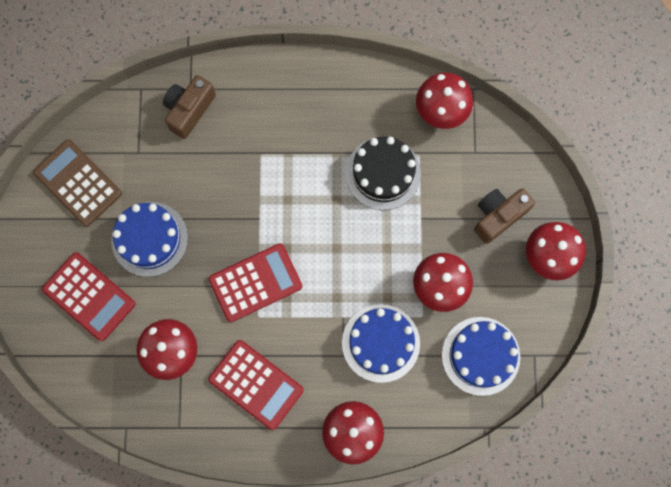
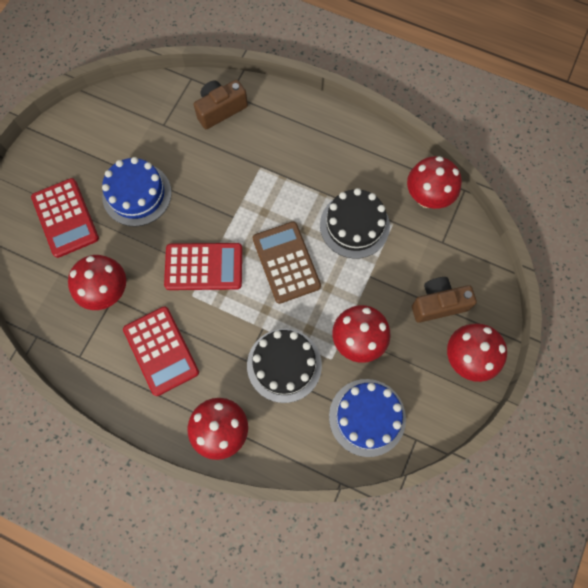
camera: 25 degrees right, 5 degrees down
(78, 183) = (104, 128): brown calculator -> brown calculator (286, 262)
(380, 343) = (284, 365): blue cake -> black cake

